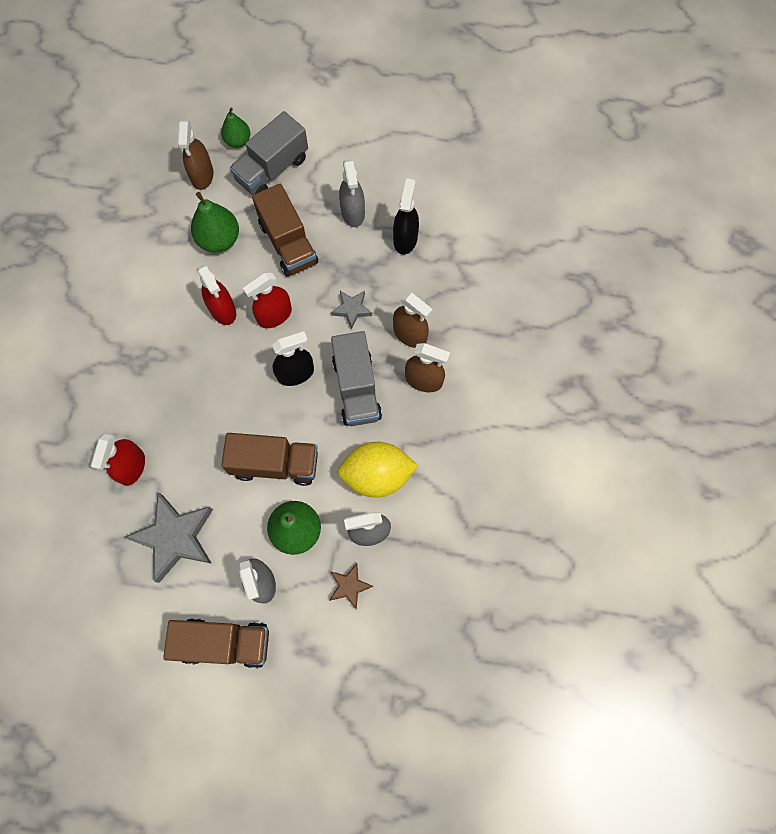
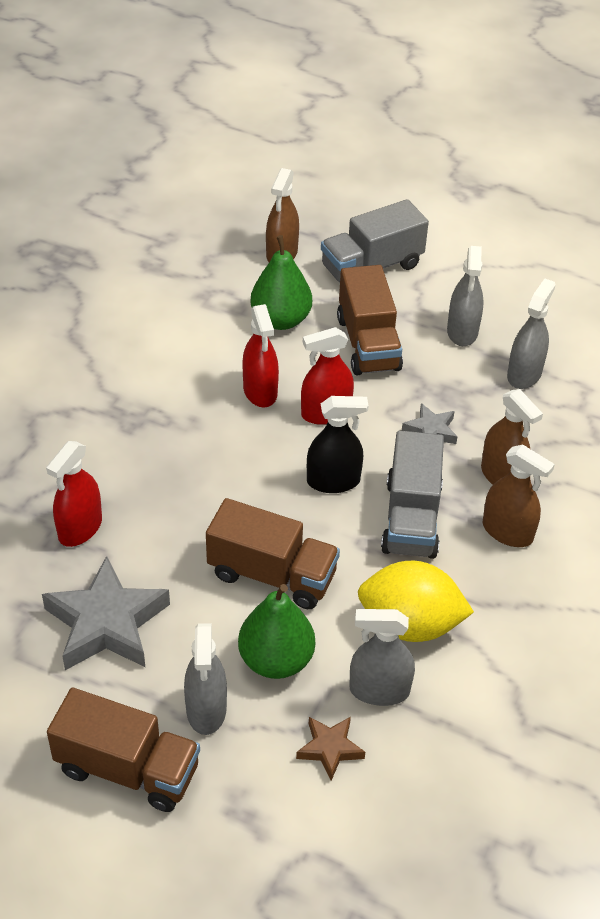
camera: 15 degrees right, 25 degrees down
(238, 141) = (338, 231): green pear -> none
(405, 239) = (524, 374): black spray bottle -> grey spray bottle

